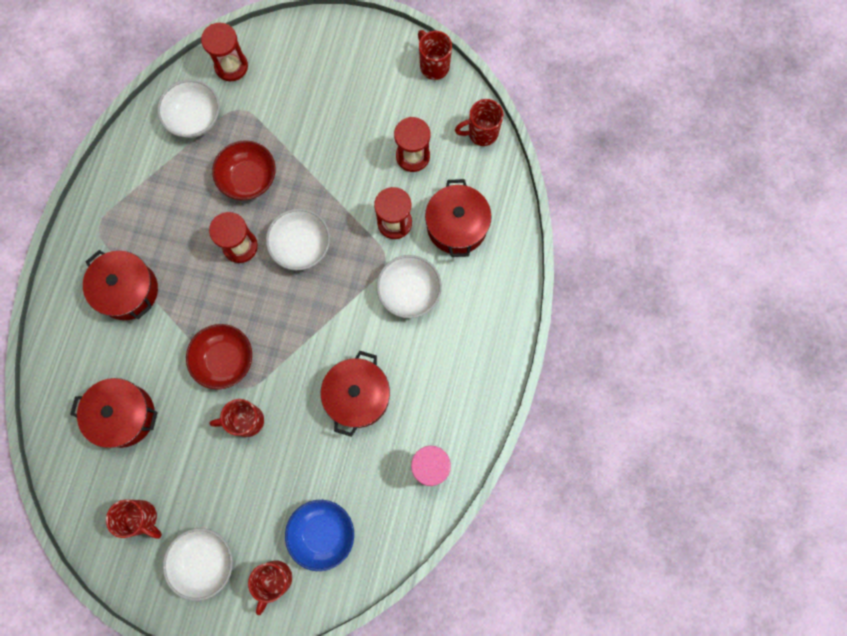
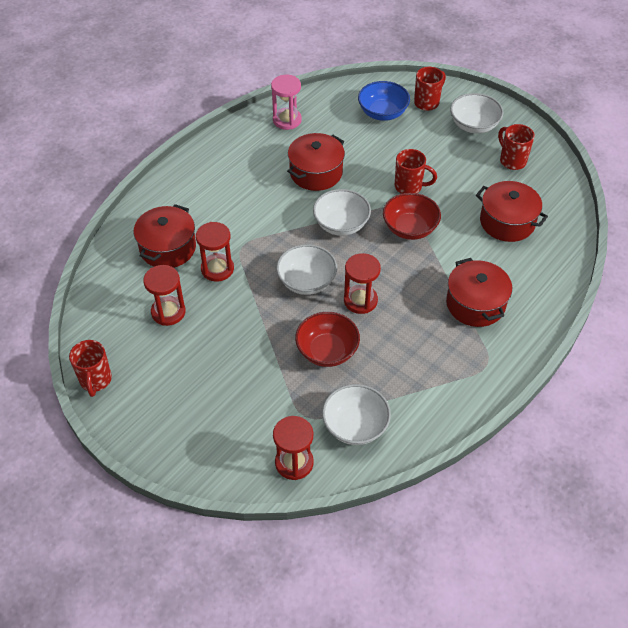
camera: 155 degrees left, 25 degrees down
(409, 292) = (236, 219): white bowl -> white bowl (341, 224)
(481, 133) = (96, 307): red mug -> none

